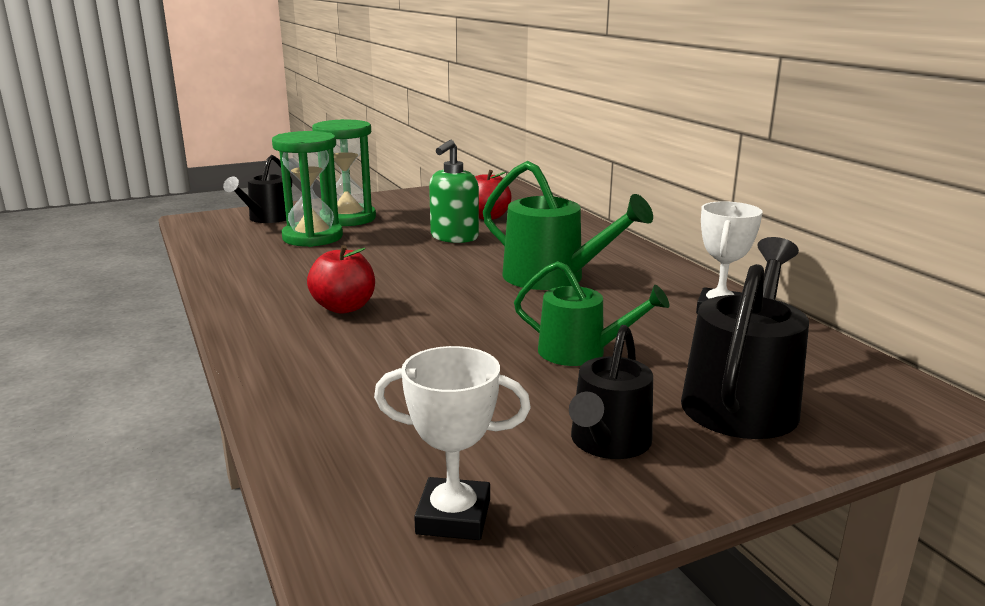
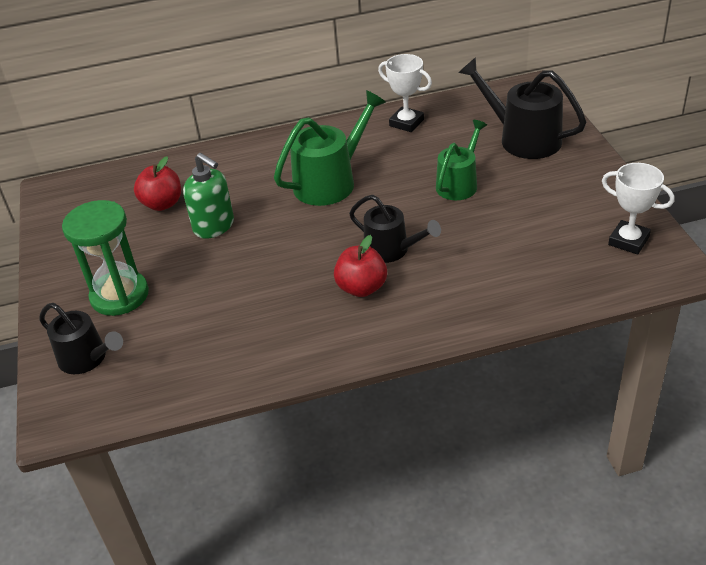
camera: 75 degrees left, 20 degrees up
(312, 237) = (172, 317): green hourglass -> none
(453, 517) = (628, 241): white trophy -> white trophy turned 75 degrees counterclockwise
(607, 442) = (564, 187): black watering can -> black watering can (391, 250)

